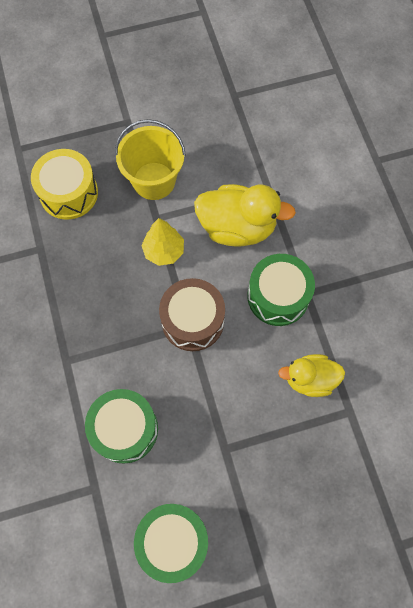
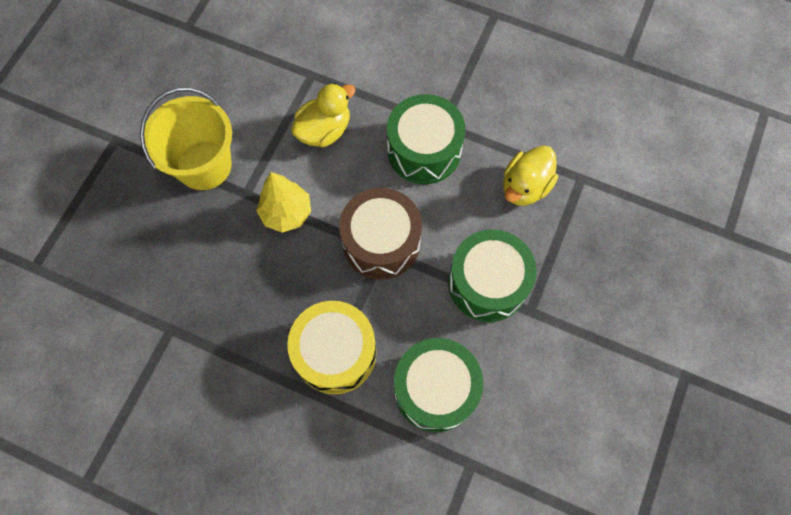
camera: 50 degrees left, 0 degrees up
(69, 193) = (136, 254): yellow drum -> yellow drum (335, 353)
(173, 541) = (580, 427): green drum -> green drum (487, 283)
(237, 227) = (324, 130): yellow duck -> yellow duck, size x0.63

